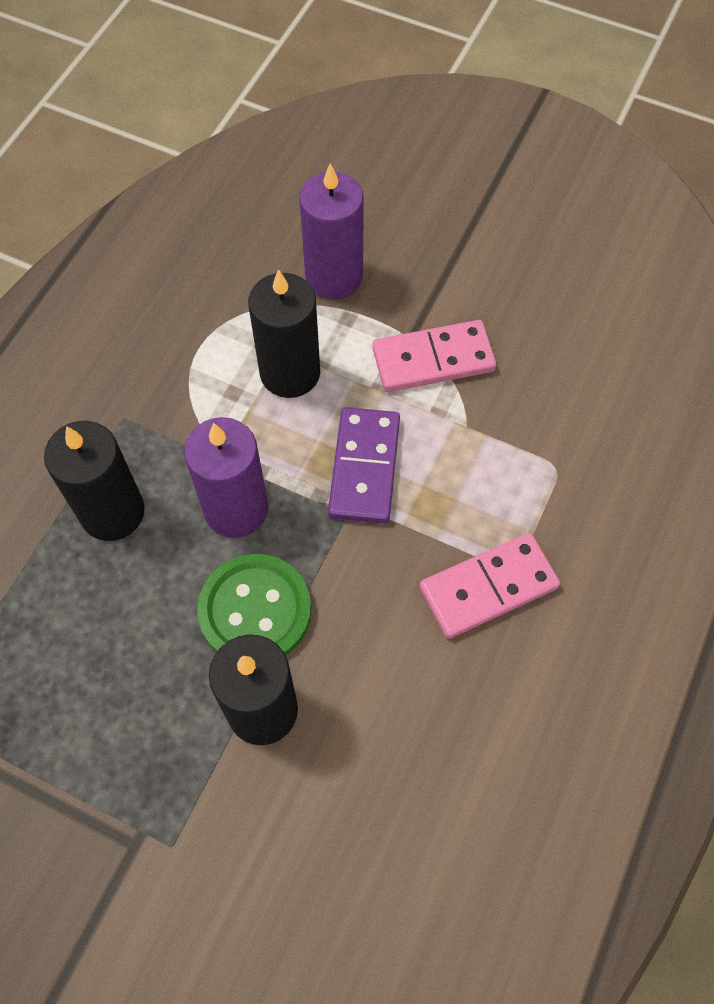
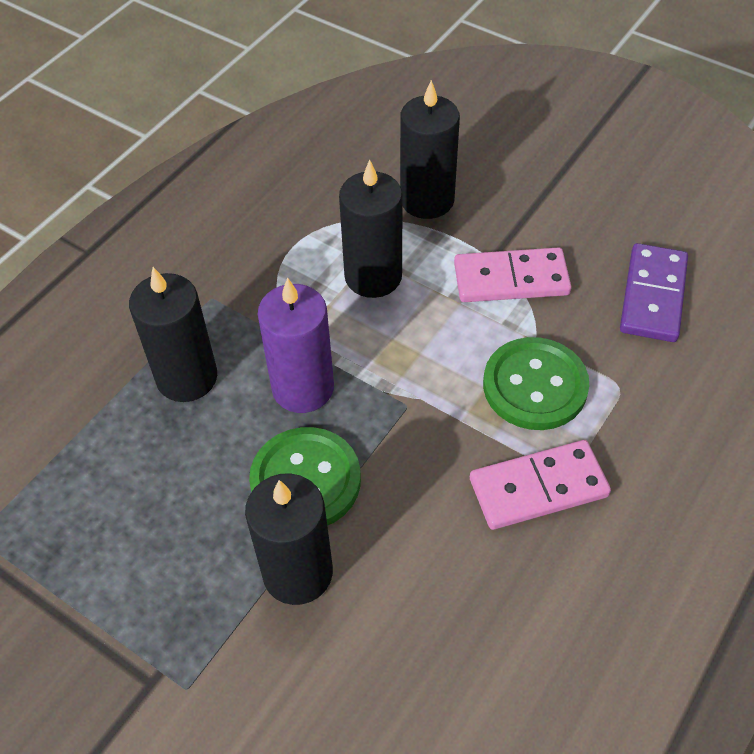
camera: 10 degrees right, 10 degrees down
(334, 276) = (427, 200): purple candle -> black candle
(365, 467) = (431, 366): purple domino -> purple domino (653, 296)
(472, 477) = (535, 386): none -> green button

